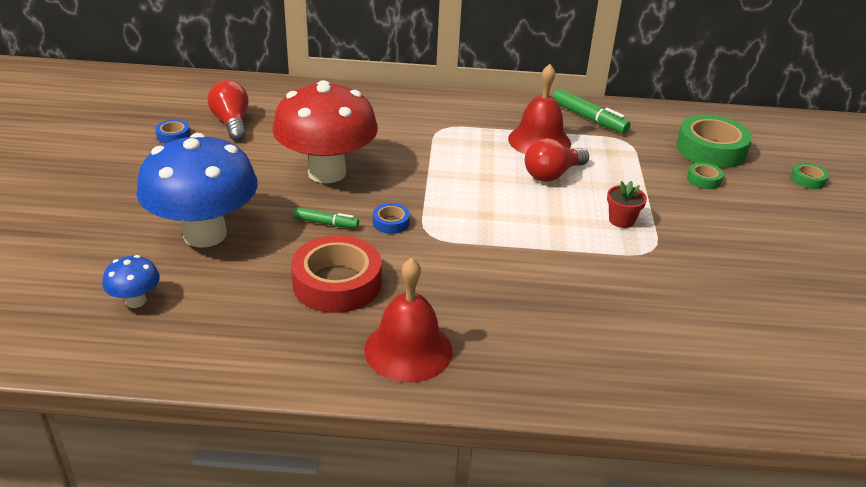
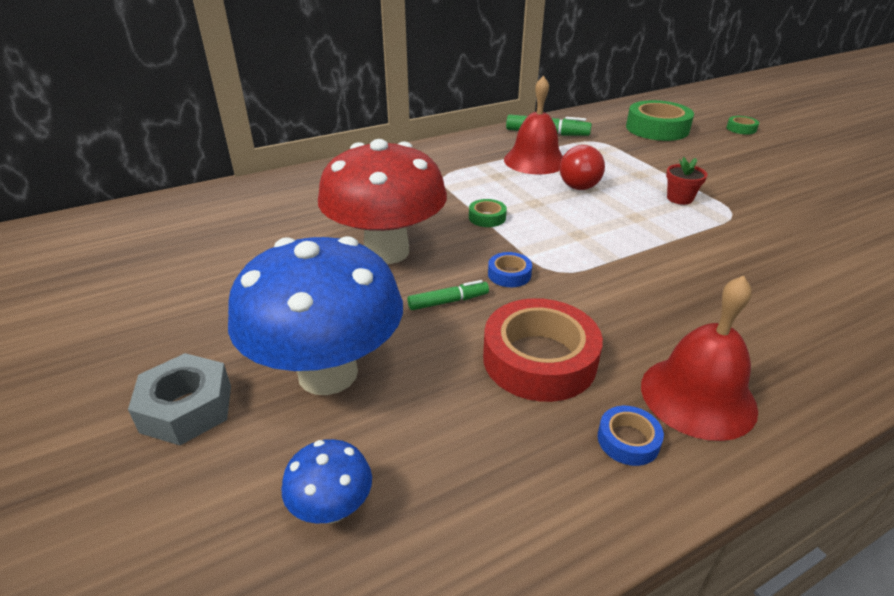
camera: 30 degrees left, 0 degrees up
(116, 220) = (187, 408): none -> grey nut
(173, 136) = (162, 276): blue tape -> blue tape (628, 440)
(232, 123) = (222, 239): red light bulb -> none
(703, 179) = (684, 150): green tape -> green tape (487, 217)

